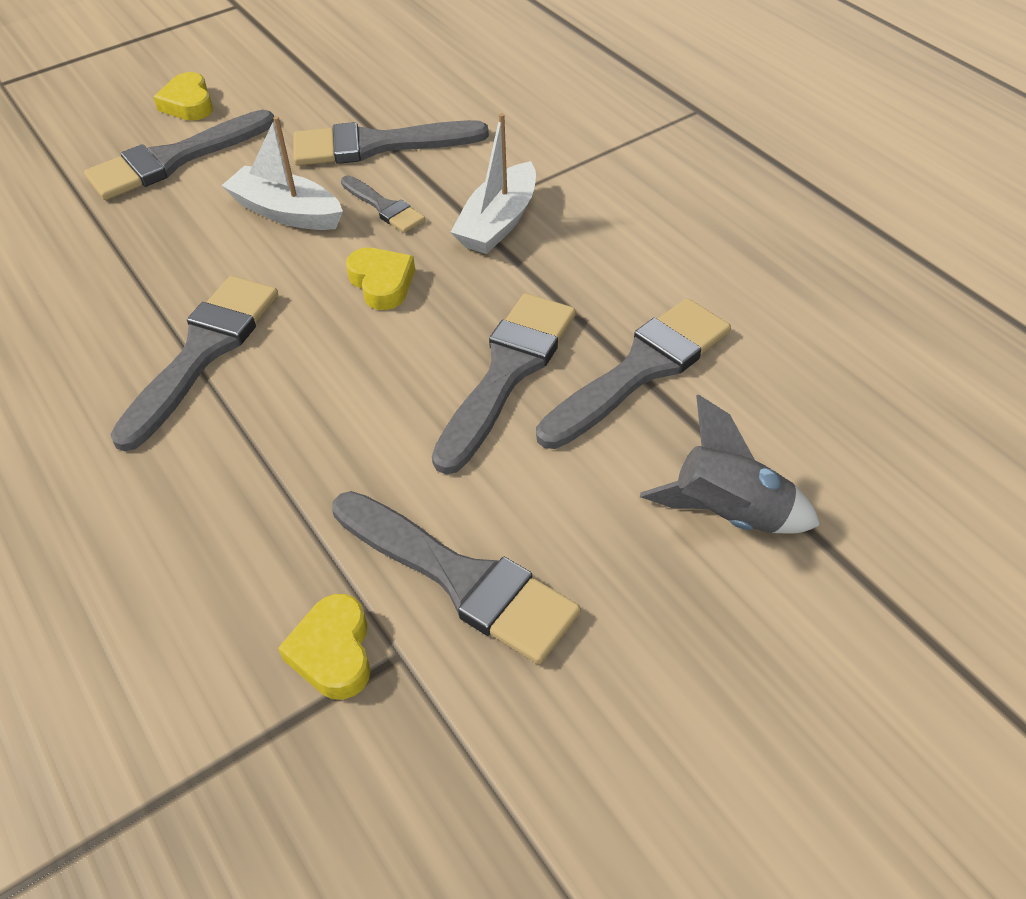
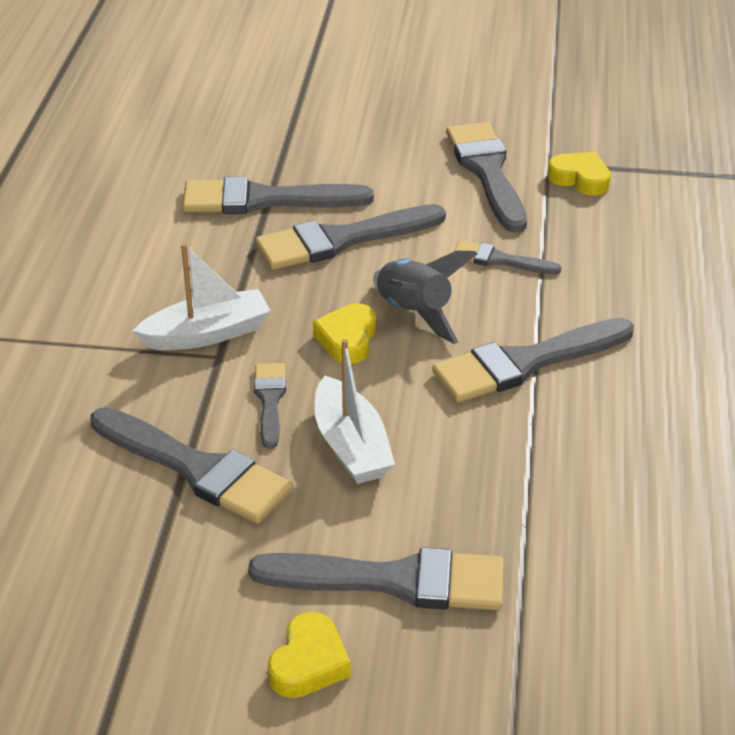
camera: 140 degrees left, 10 degrees down
(324, 451) = (499, 260): none -> grey brush
(333, 652) = (580, 179): yellow heart -> yellow heart turned 90 degrees counterclockwise
(728, 515) = (325, 128): grey rocket -> grey rocket (414, 313)

